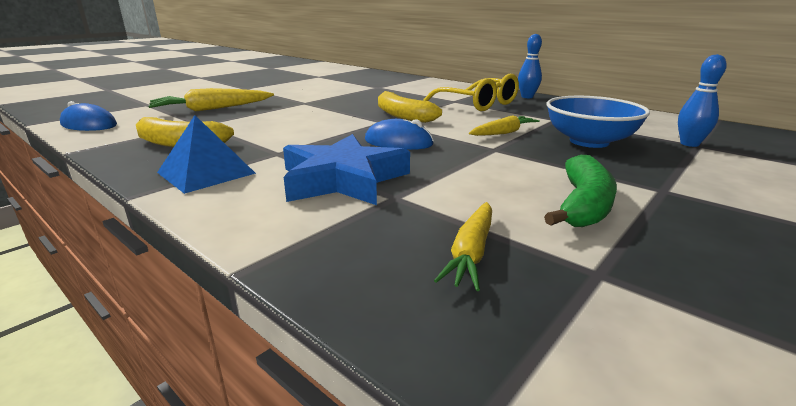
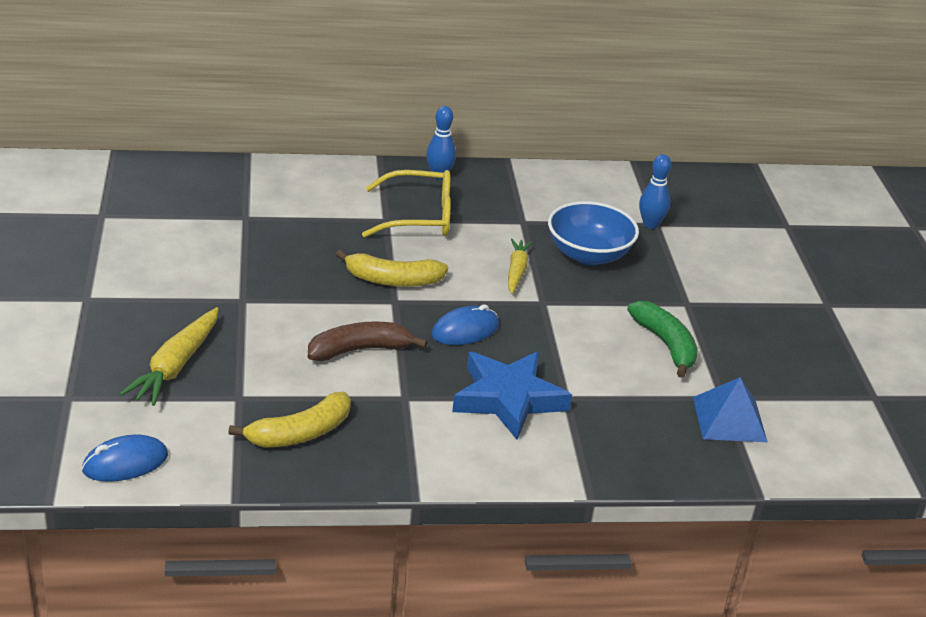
camera: 50 degrees left, 10 degrees up
(206, 172) = (408, 448): blue pyramid -> blue pyramid (729, 419)
(310, 130) = (360, 350): none -> brown banana
(471, 252) = (662, 417): yellow carrot -> none

